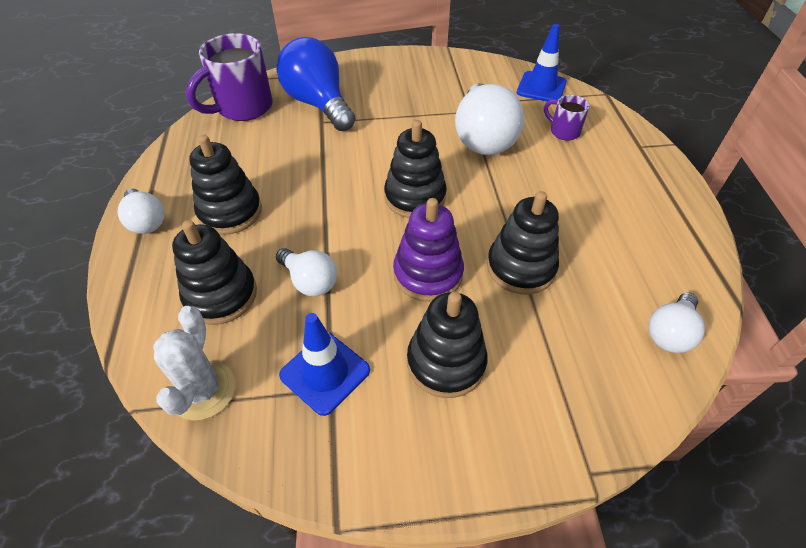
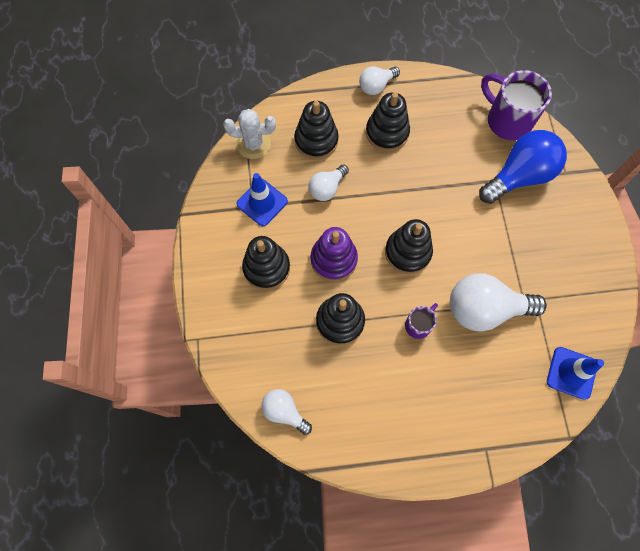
camera: 90 degrees right, 20 degrees up
(563, 131) = (501, 381): purple mug -> purple mug (418, 325)

